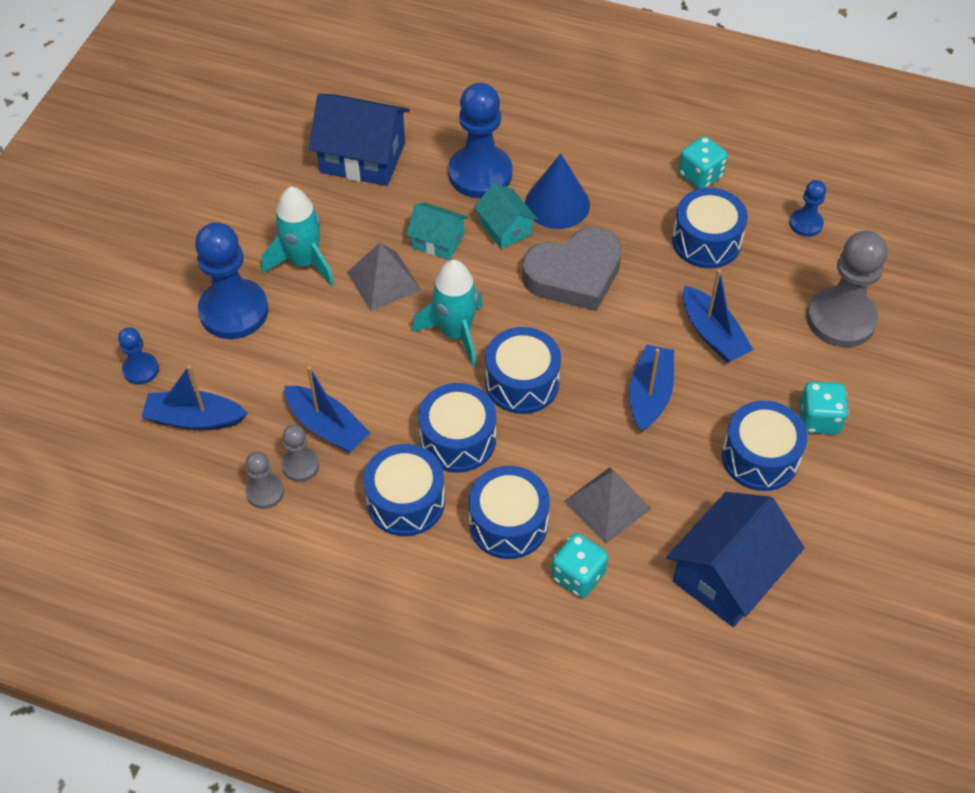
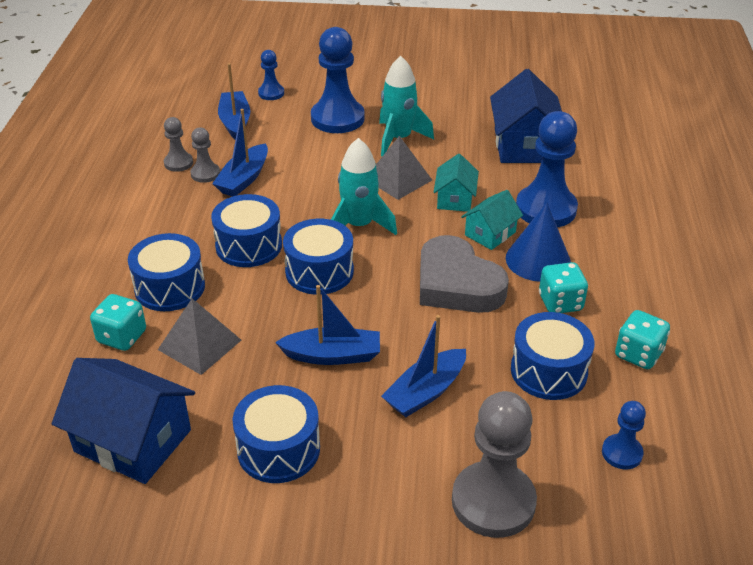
camera: 75 degrees right, 15 degrees down
(406, 501) = (182, 229): blue drum -> none
(819, 419) = (342, 495): turquoise dice -> turquoise dice (560, 303)

